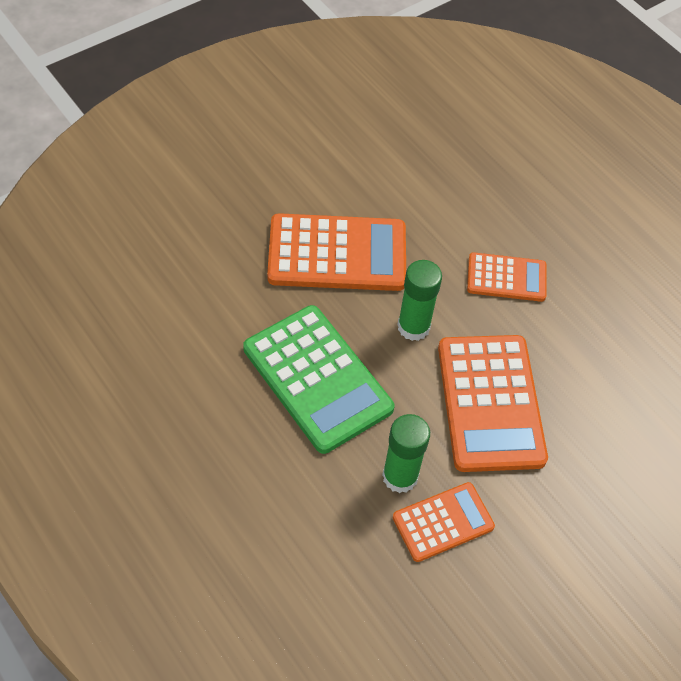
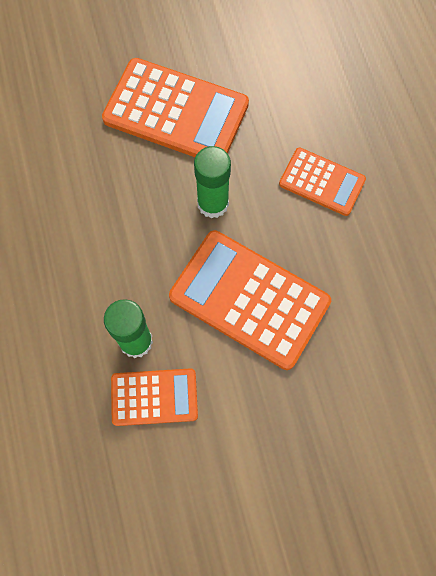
camera: 25 degrees right, 15 degrees up
(317, 378) = (105, 226): green calculator -> none
(490, 403) = (249, 299): orange calculator -> orange calculator turned 105 degrees clockwise

